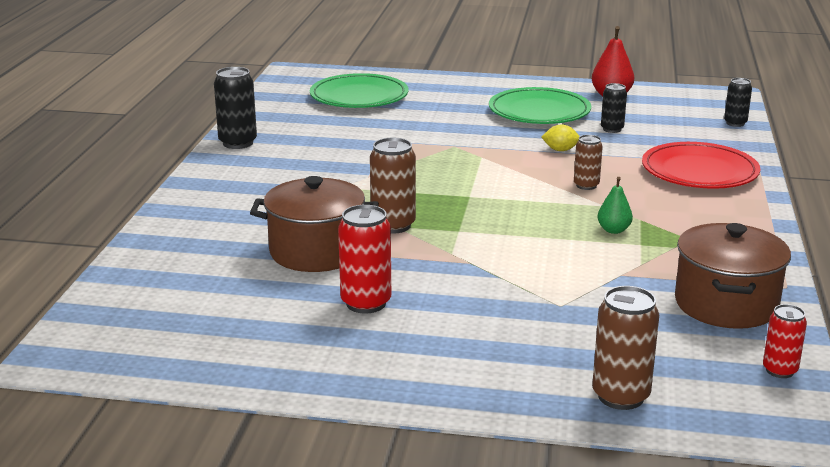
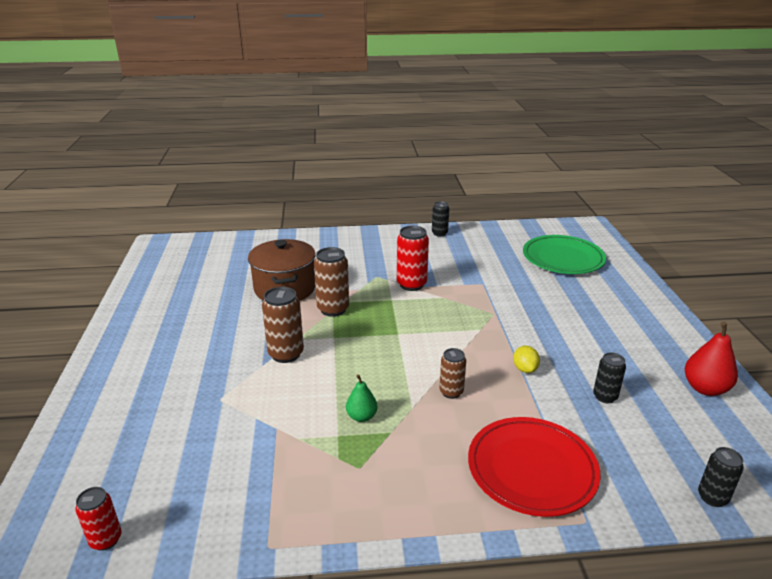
camera: 75 degrees right, 5 degrees up
(238, 143) = (439, 233): black can -> black can, size x0.62
(366, 303) = (217, 317): red can -> red can (411, 284)
(539, 112) = (611, 347): green plate -> none
(620, 396) = (82, 441): brown can -> brown can (286, 354)
(726, 304) = (227, 499): brown pot -> none

